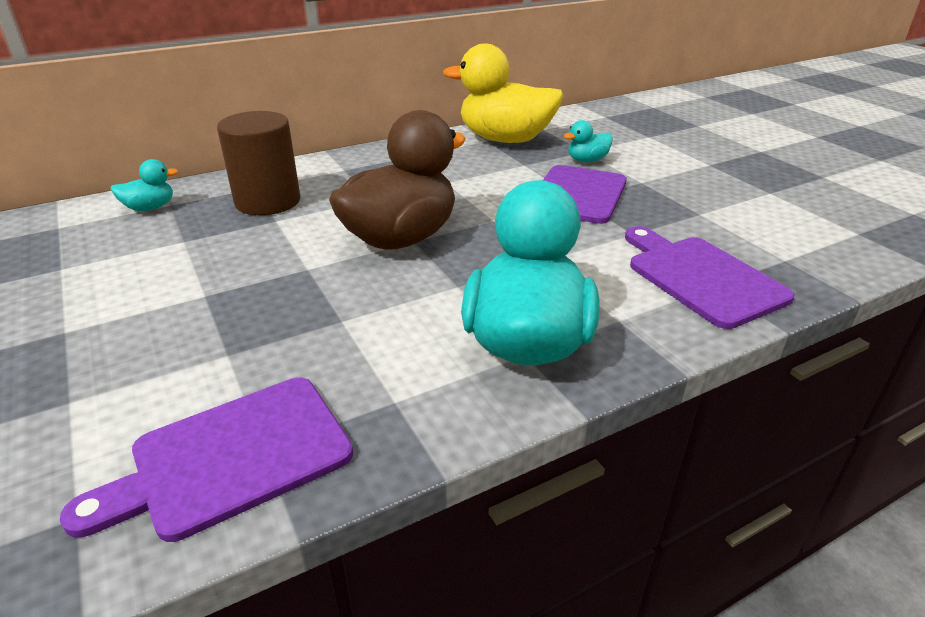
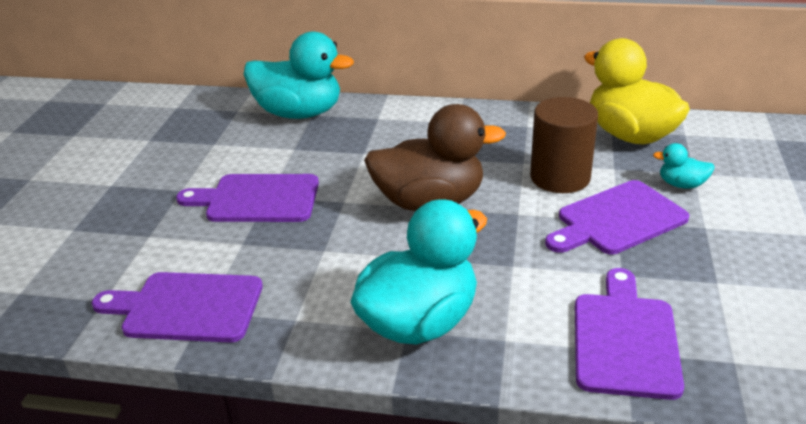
camera: 40 degrees right, 0 degrees up
(150, 208) = (299, 113): turquoise duck -> turquoise duck, size x2.28
(193, 303) = (257, 199): none -> purple cutting board
(268, 201) = (374, 134): brown cylinder -> brown cylinder (560, 177)

